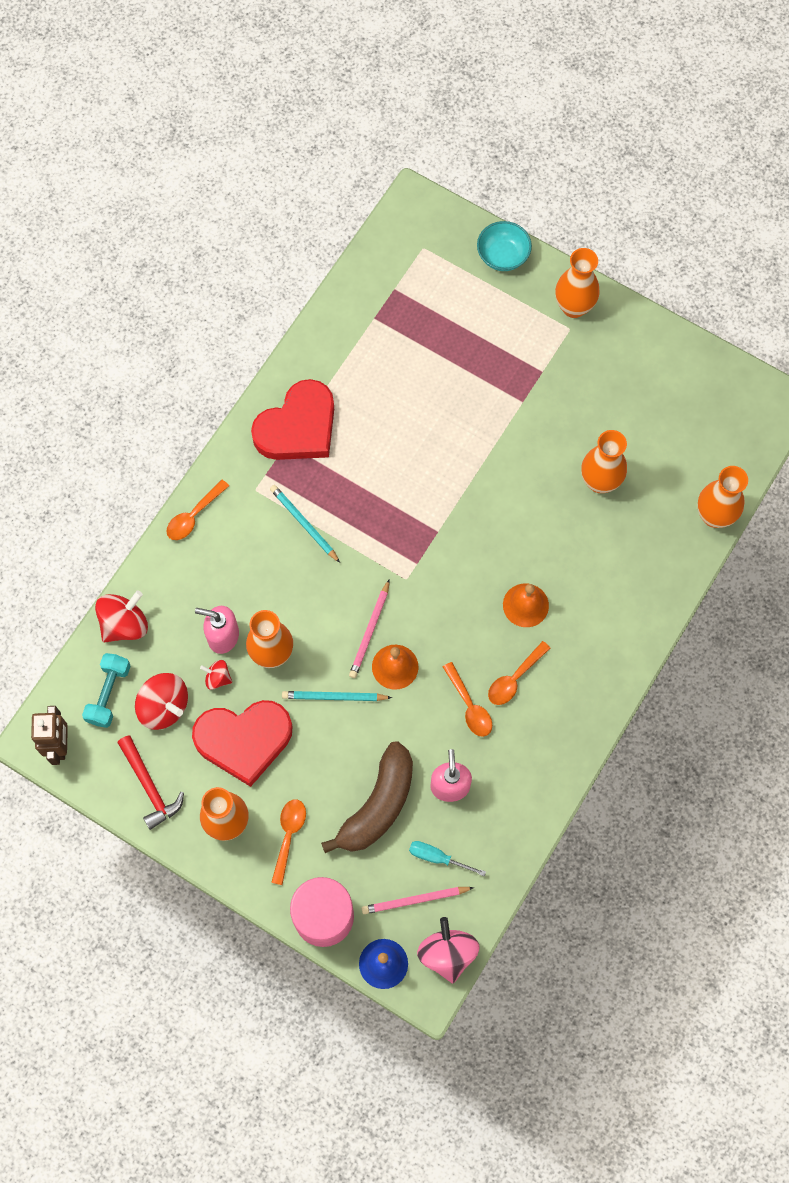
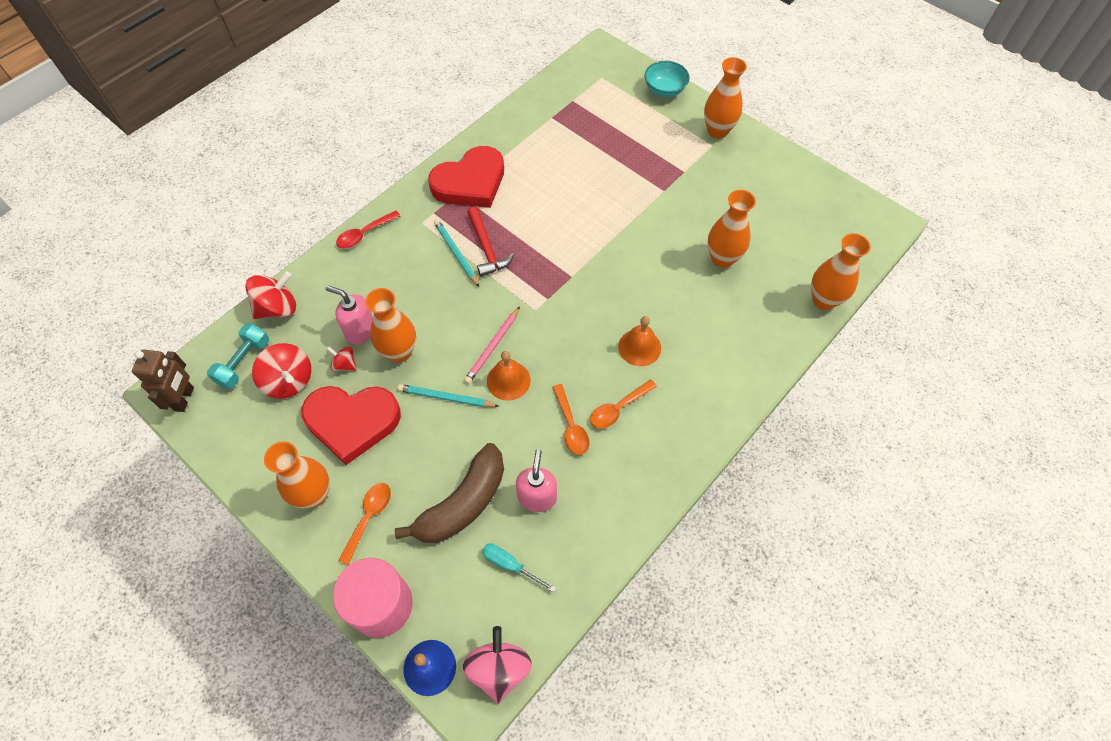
camera: 10 degrees right, 10 degrees down
(149, 786) = (252, 449): red hammer -> red hammer (487, 248)
(194, 516) = (364, 234): orange spoon -> red spoon
(415, 900) = (478, 605): pink pencil -> none

